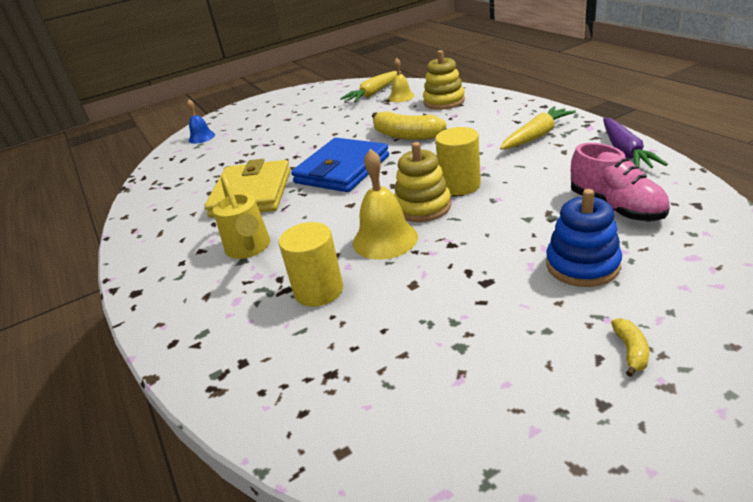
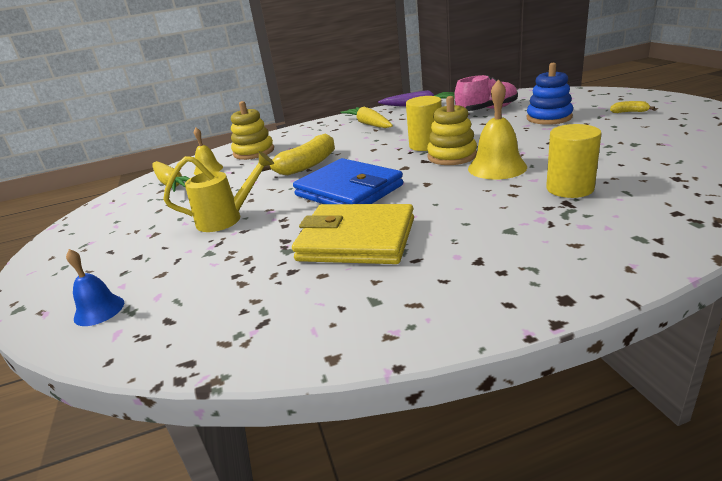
camera: 80 degrees left, 5 degrees down
(249, 249) = (488, 228): yellow watering can -> yellow watering can (227, 219)

